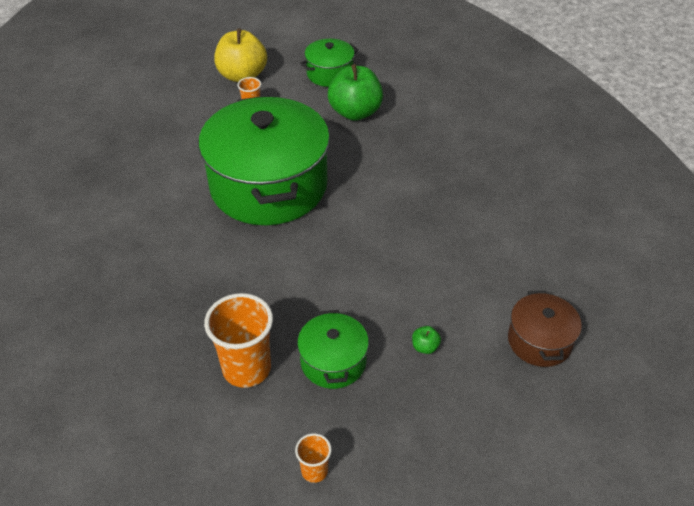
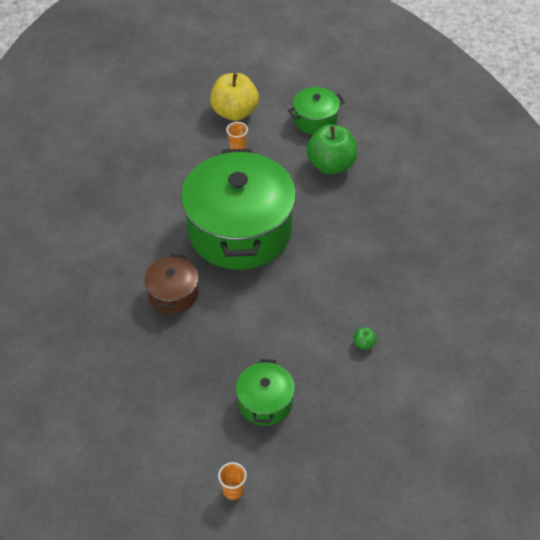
camera: 10 degrees right, 5 degrees up
(246, 368) = (194, 397): orange cup -> none
(425, 347) = (343, 401): green apple -> green apple (364, 344)
(539, 341) = (442, 410): brown pot -> brown pot (173, 294)

